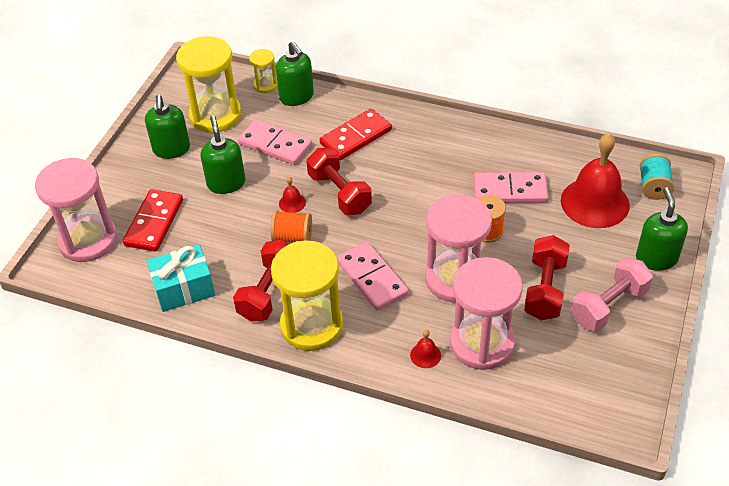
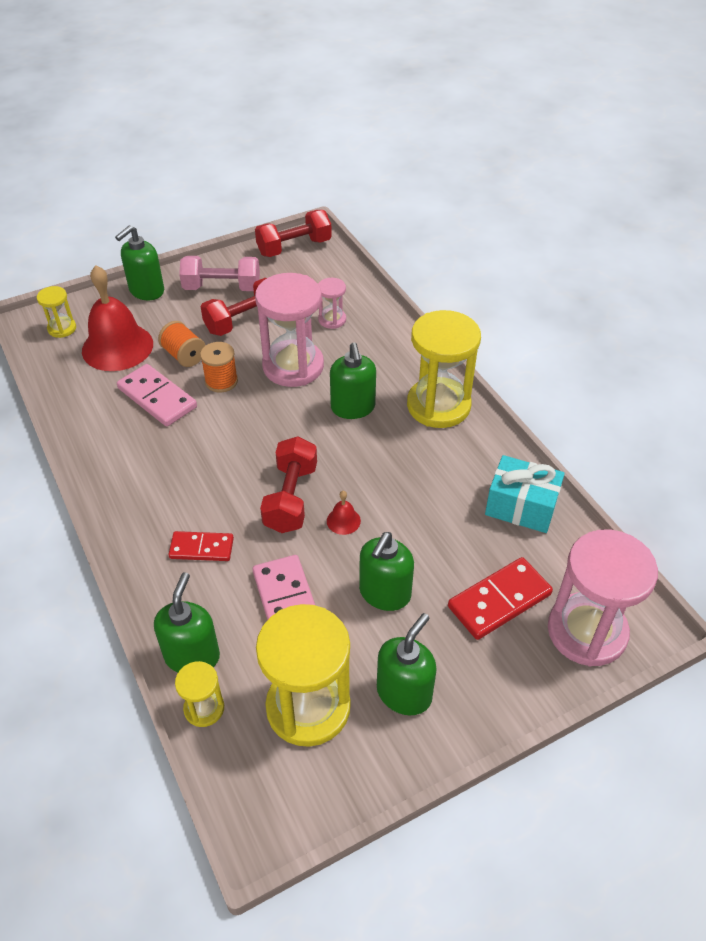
camera: 140 degrees left, 0 degrees up
(268, 292) = (448, 453): red dumbbell -> red dumbbell (294, 247)
(292, 237) = (379, 486): orange spool -> orange spool (184, 356)
(356, 137) = (201, 548): red domino -> red domino, size x0.65
(372, 278) = (353, 408): pink domino -> green soap dispenser
(425, 355) = (378, 337): red bell -> none
(482, 343) = (332, 320): pink hourglass -> pink hourglass, size x0.48
(653, 187) = (62, 328): turquoise spool -> yellow hourglass

